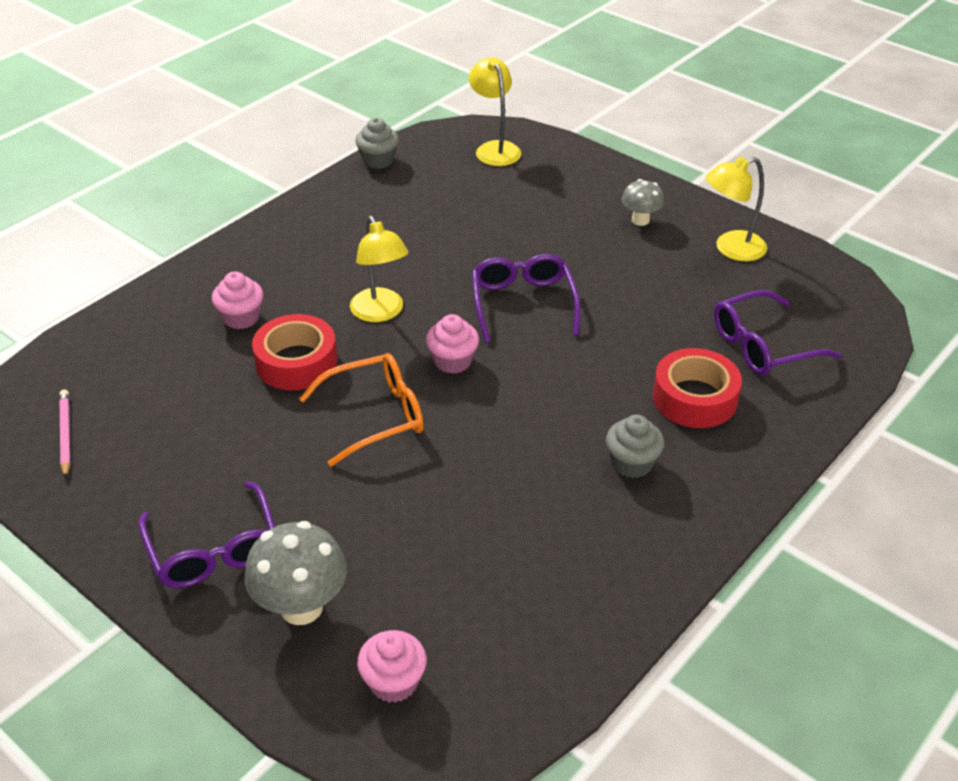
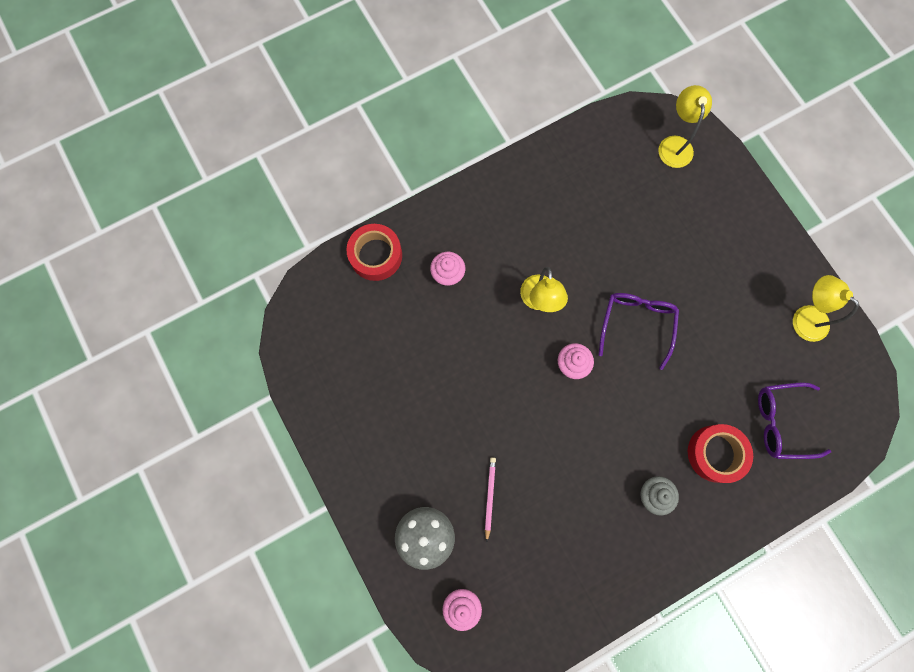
camera: 20 degrees right, 35 degrees up
(65, 434) = (321, 346): pink pencil -> pink pencil (489, 497)
(214, 549) = (388, 473): purple glasses -> none
(296, 362) = (473, 330): red tape -> red tape (376, 255)
(375, 416) = (508, 396): orange glasses -> none
(378, 160) = (584, 131): grey cupcake -> none
(640, 220) = (751, 264): grey mushroom -> none
(731, 249) = (803, 317): yellow lamp -> yellow lamp turned 45 degrees clockwise

